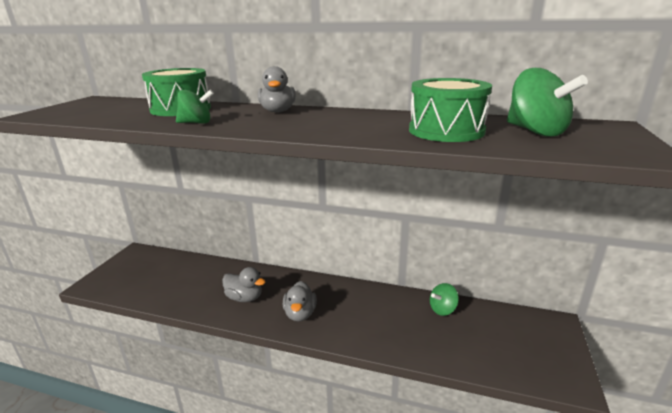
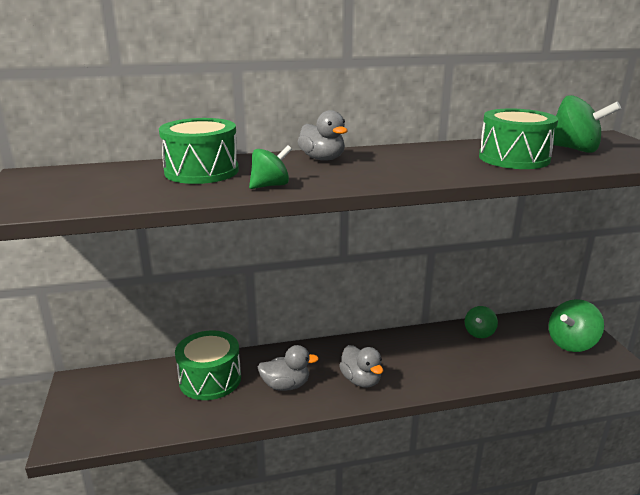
camera: 30 degrees left, 0 degrees up
(204, 276) = (210, 379): none -> green drum
(532, 352) = (571, 343): none -> green spinning top

